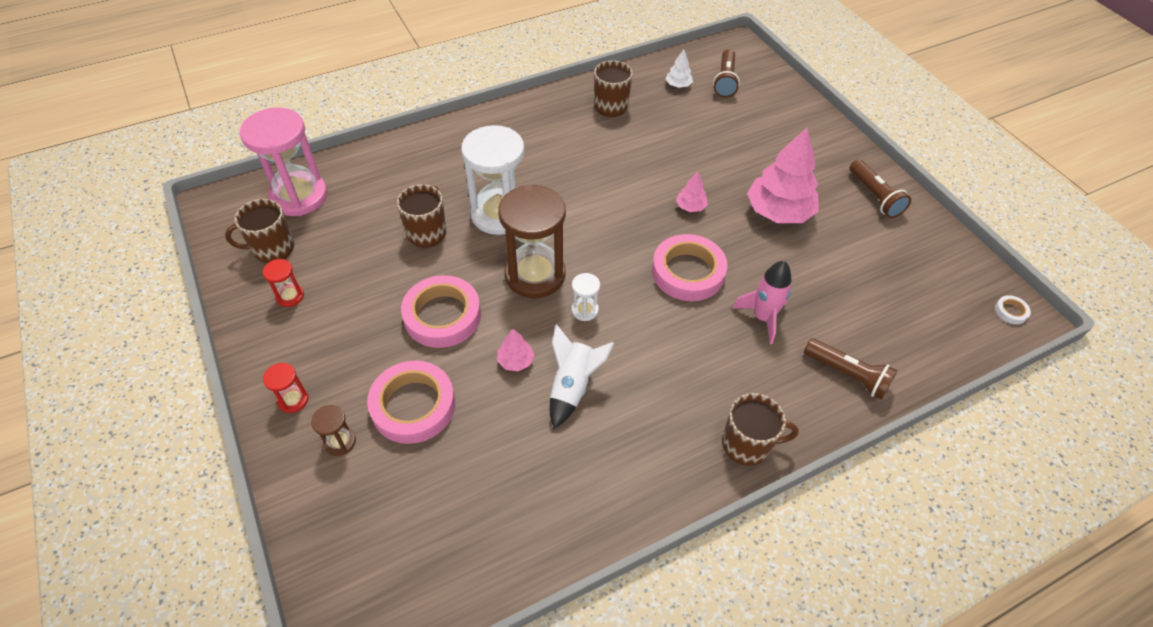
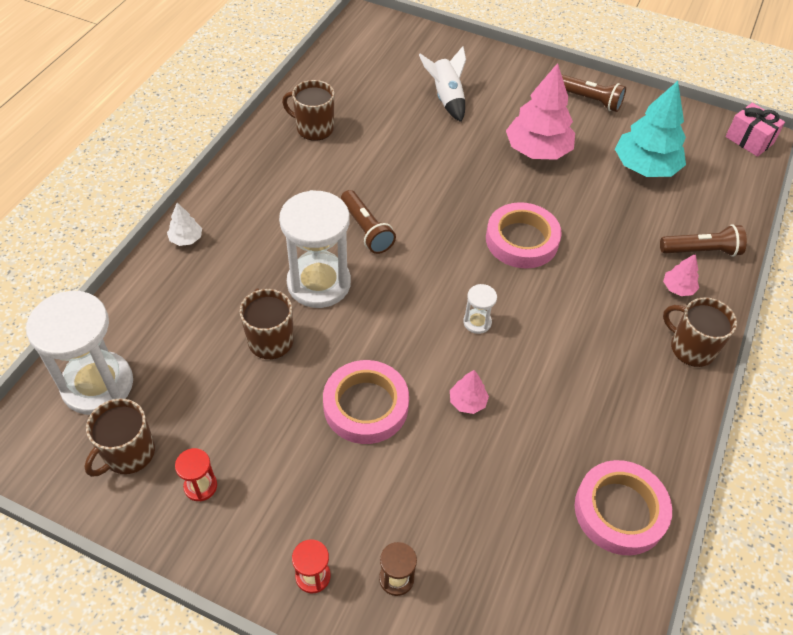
camera: 40 degrees left, 0 degrees up
(299, 196) = (97, 385): pink hourglass -> white hourglass
(413, 405) = (425, 500): pink tape -> pink tape (620, 511)
(535, 275) = (406, 318): brown hourglass -> none
(572, 386) = (532, 391): white rocket -> white rocket (446, 98)
(678, 85) = (353, 80): white tree -> white tree (186, 239)
(690, 207) = (470, 183): pink tree -> pink tree (678, 288)
(725, 81) = (388, 57): brown flashlight -> brown flashlight (366, 230)
(747, 444) = (691, 348): brown mug -> brown mug turned 105 degrees counterclockwise
(763, 317) = (608, 243): pink rocket -> none
(869, 277) = (645, 167): none -> turquoise tree
(1010, 311) = (749, 140): white tape -> pink gift

